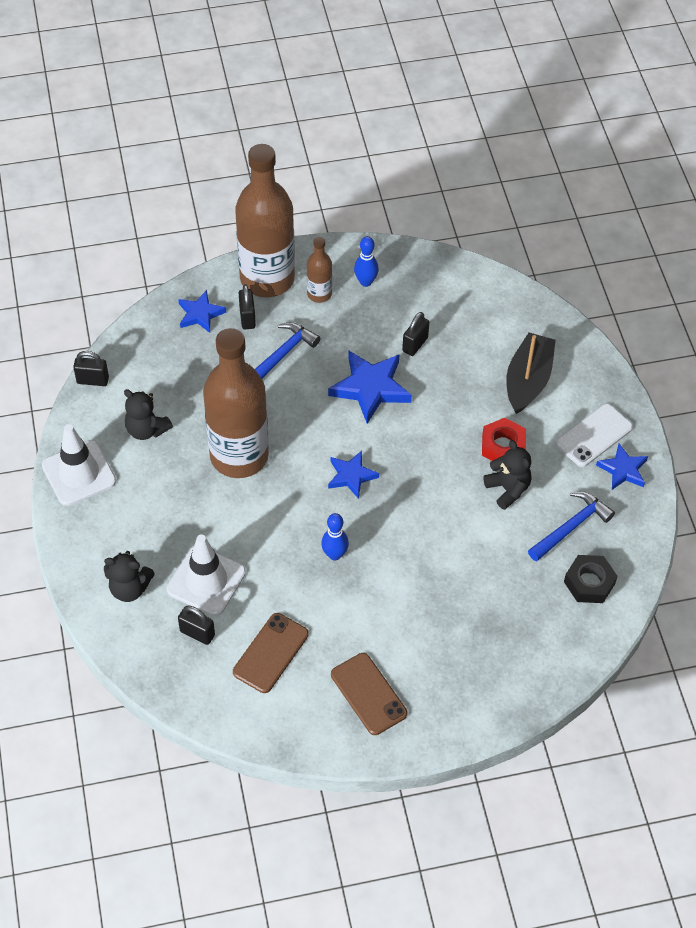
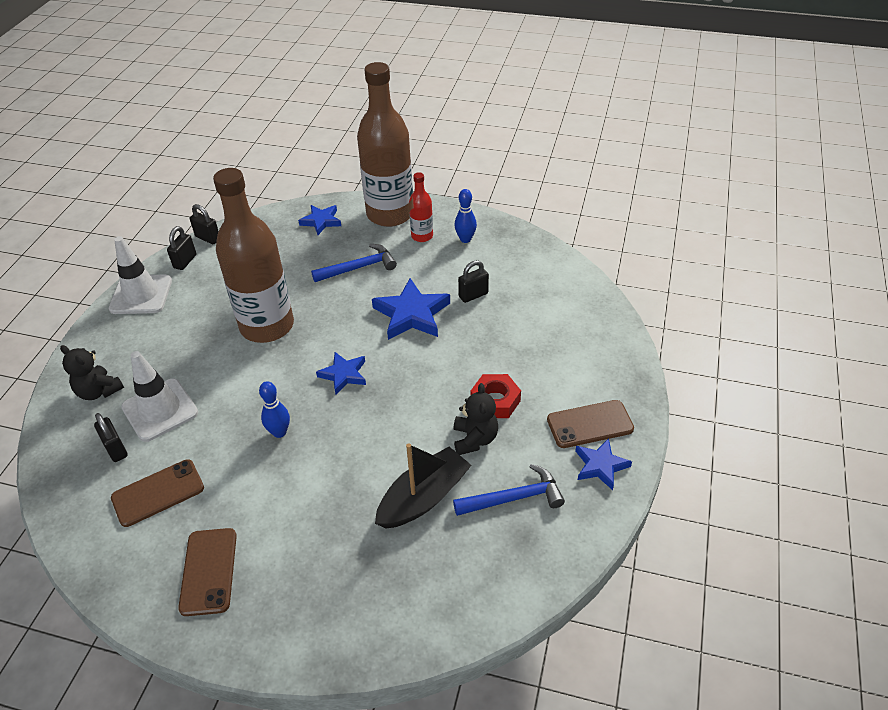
camera: 30 degrees right, 10 degrees down
(146, 429) = (215, 283): black teddy bear -> none
(247, 318) = (354, 234): black padlock -> black padlock (185, 261)
(319, 294) = (422, 236): brown bottle -> red bottle
(528, 380) = (555, 356): black boat -> black boat (424, 497)
(589, 583) = (497, 560): black nut -> none
(594, 436) = (590, 424): white phone -> brown phone

